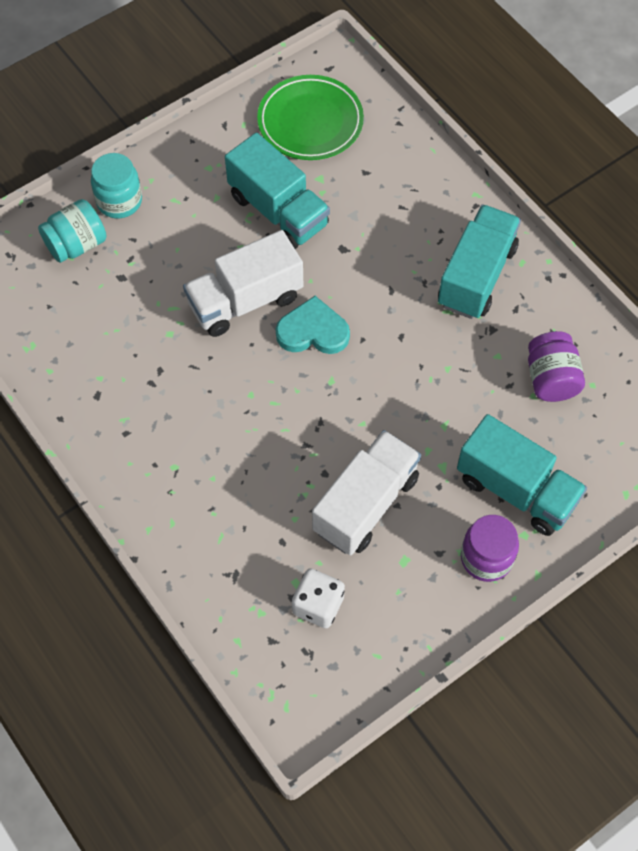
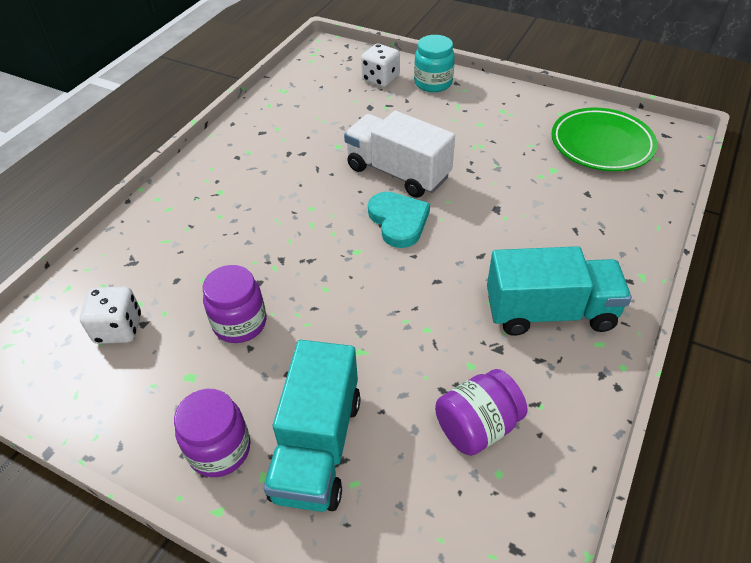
camera: 65 degrees right, 15 degrees down
(76, 244) = (380, 79): turquoise jar -> white dice
(278, 211) = (498, 159): turquoise truck -> none
(366, 504) = (240, 323): white truck -> purple jar

